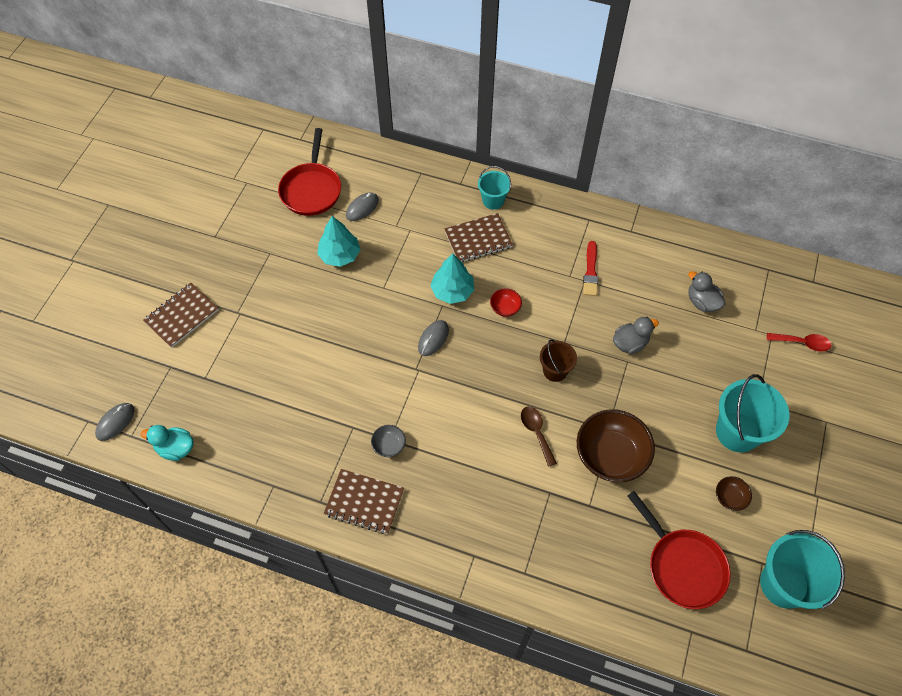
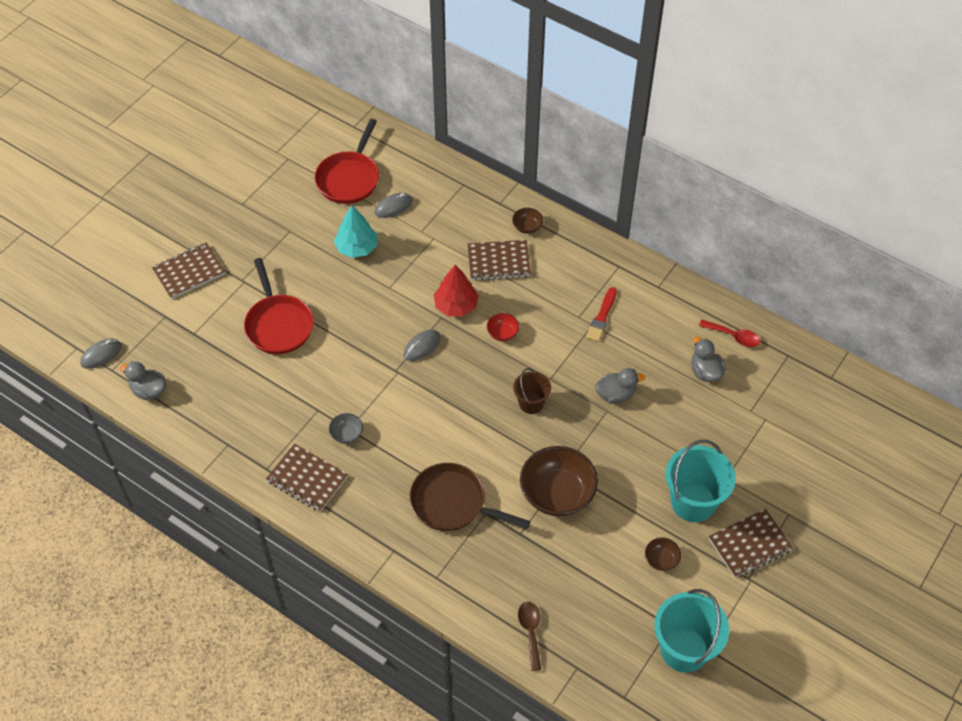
camera: 15 degrees right, 5 degrees down
(175, 448) = (149, 390): turquoise duck -> grey duck
(452, 291) = (456, 305): turquoise tree -> red tree
(493, 200) = (527, 227): turquoise bucket -> brown bowl
(515, 491) = (453, 503): none -> brown pan
(536, 432) = (492, 455): brown spoon -> brown spoon (530, 632)
(682, 565) = (590, 608): red pan -> red pan (278, 324)
(802, 343) = (794, 434): red spoon -> red spoon (733, 336)
(803, 461) = (750, 544): none -> brown notebook

